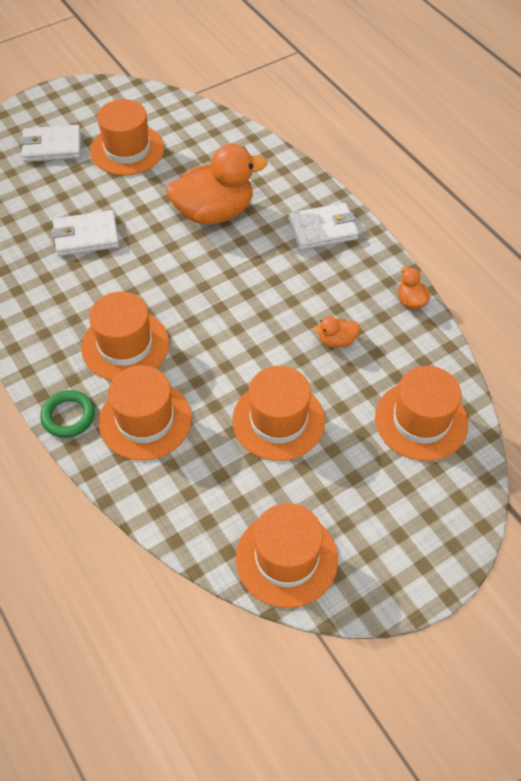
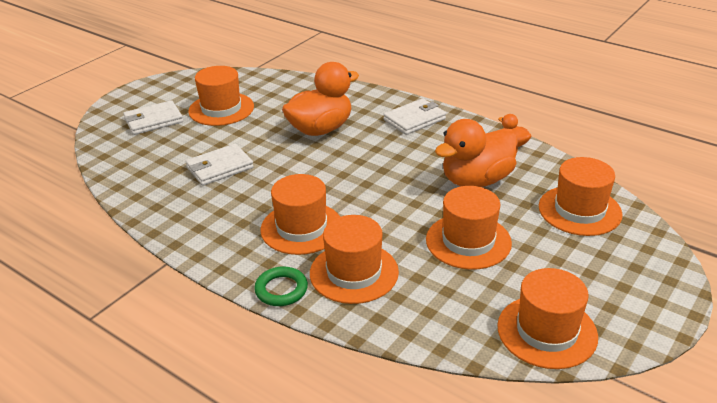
camera: 20 degrees left, 20 degrees down
(337, 341) = (476, 180): orange duck -> orange duck, size x2.32

